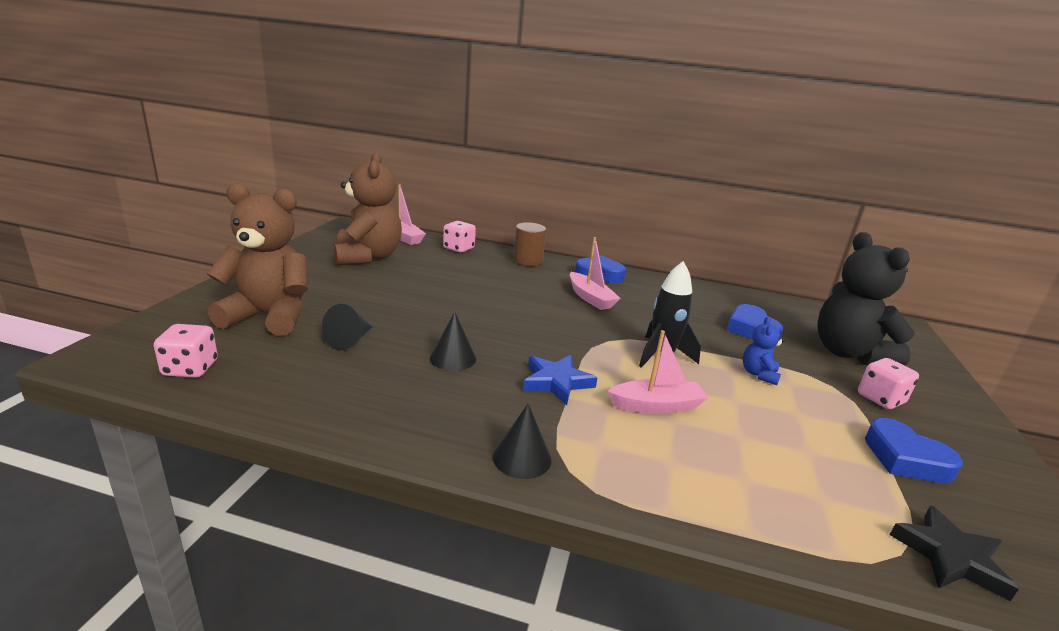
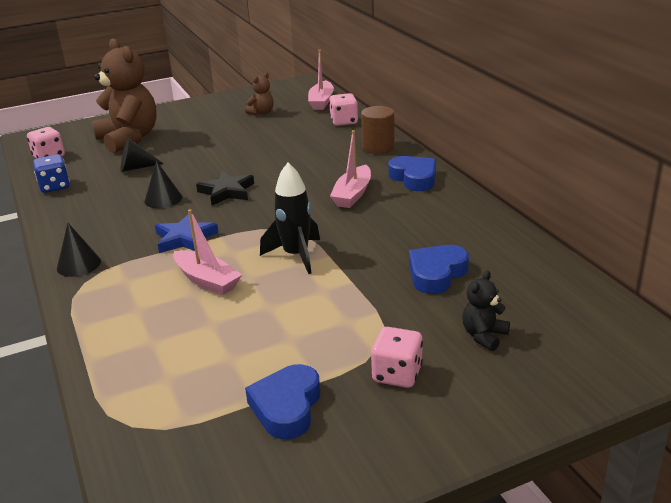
camera: 55 degrees right, 5 degrees up
(286, 397) = (54, 186): none -> blue dice
(368, 257) = (261, 112): brown teddy bear -> brown teddy bear, size x0.44
(758, 374) = (337, 303): blue teddy bear -> none
(848, 353) = (484, 336): black teddy bear -> black teddy bear, size x0.44
(949, 556) = (153, 449): black star -> black star (227, 191)

